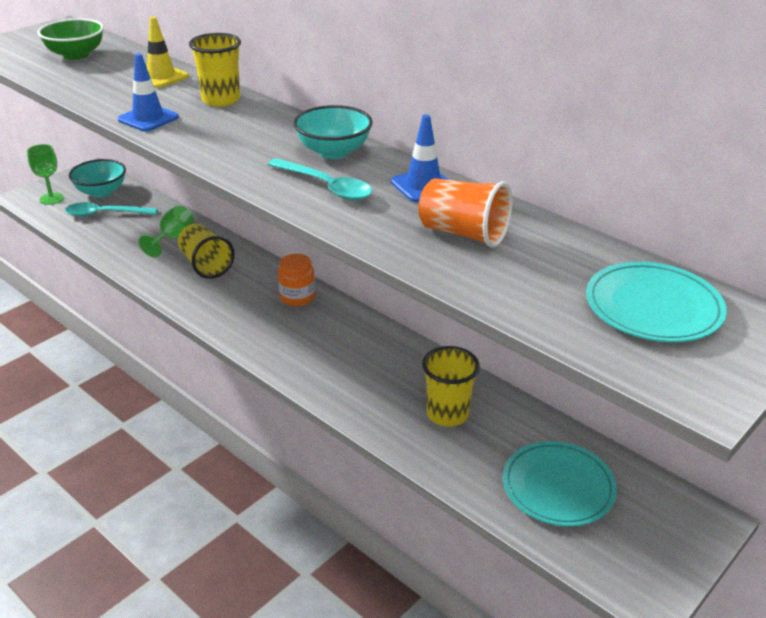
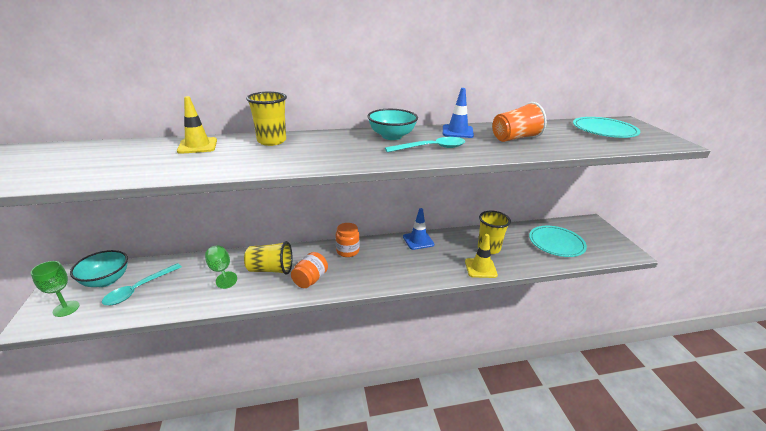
camera: 55 degrees left, 5 degrees down
(76, 55) = (84, 159): green bowl -> none
(148, 118) = (257, 165): blue traffic cone -> blue traffic cone (418, 240)
(214, 298) = (310, 280): none -> orange jar
(383, 422) = (480, 268): none -> yellow traffic cone

